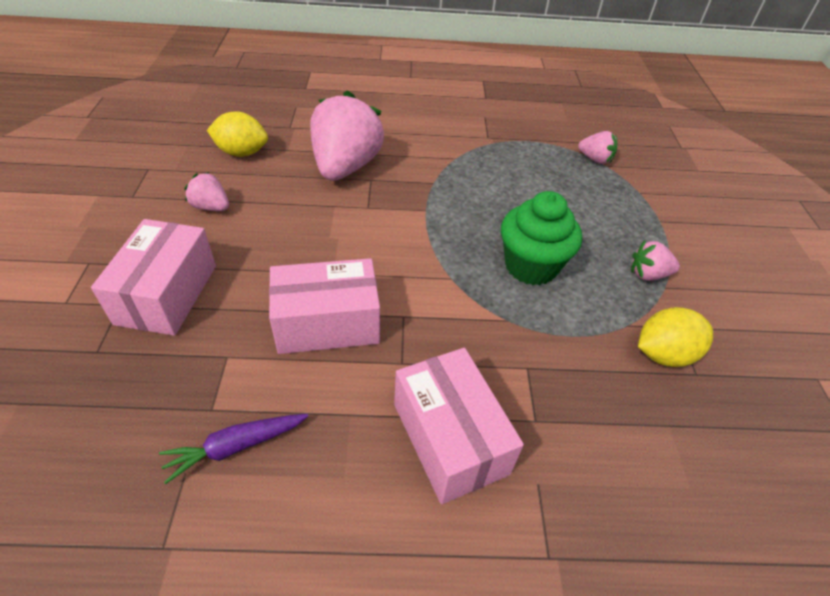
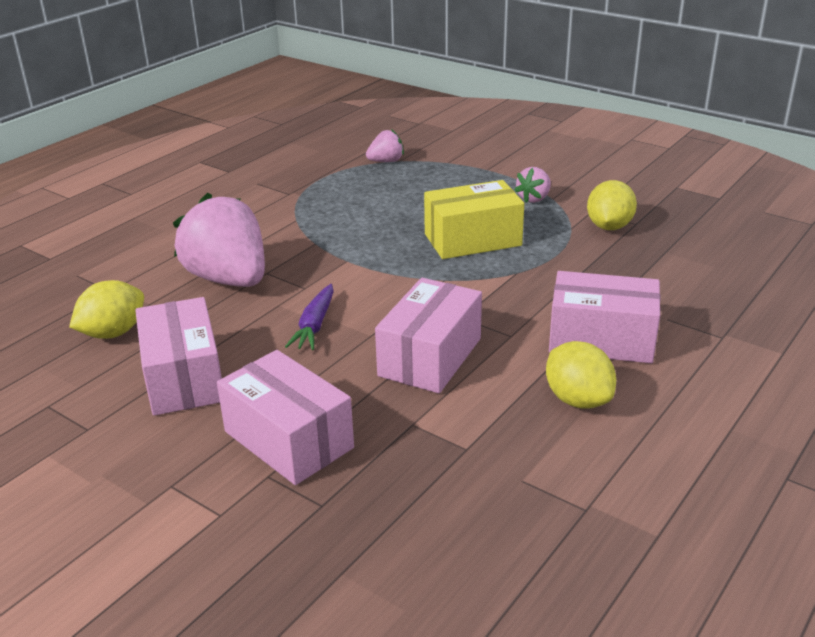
camera: 50 degrees left, 15 degrees down
(211, 207) = (183, 378): pink strawberry -> pink box
(235, 447) = (519, 445): purple carrot -> purple carrot (314, 325)
(333, 463) = (578, 399): none -> yellow lemon
(531, 266) = (472, 240): green cupcake -> yellow box

